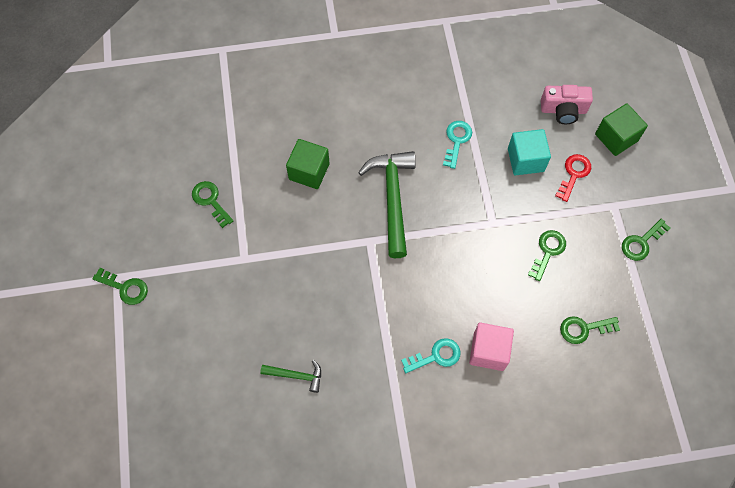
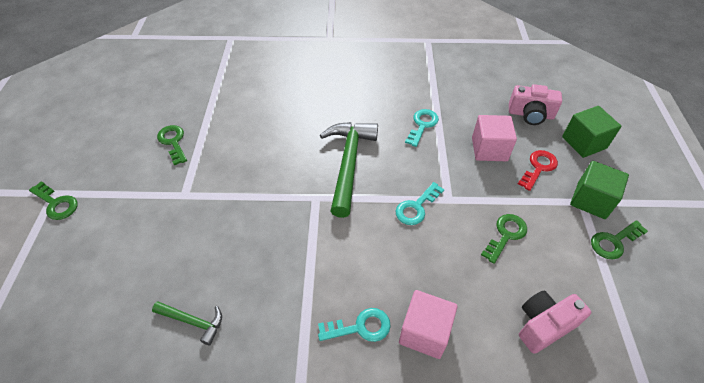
camera: 10 degrees right, 15 degrees down
(309, 171) = (274, 131): green cube -> green cube (591, 200)
(465, 236) = (416, 207): none -> turquoise key
(525, 160) = (489, 149): turquoise cube -> pink cube
(583, 329) = (544, 325): green key -> pink camera

